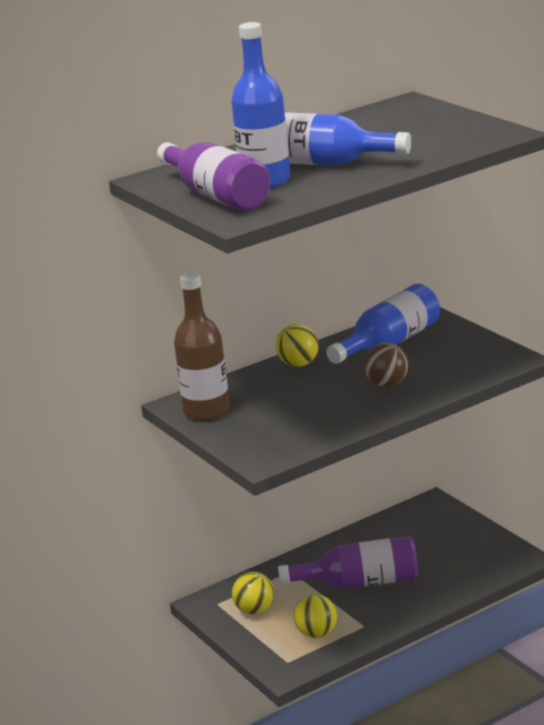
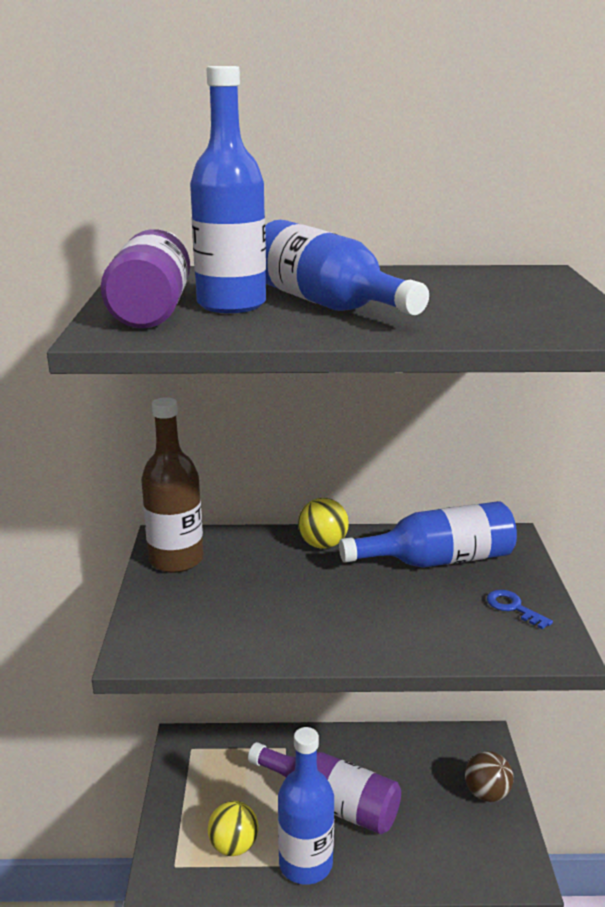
camera: 30 degrees right, 0 degrees up
(254, 610) = (211, 777): yellow ball -> none
(377, 618) = (305, 863): none -> blue bottle
(387, 384) = (377, 613): brown ball -> brown ball (486, 793)
(467, 350) = (513, 607): none -> blue key

